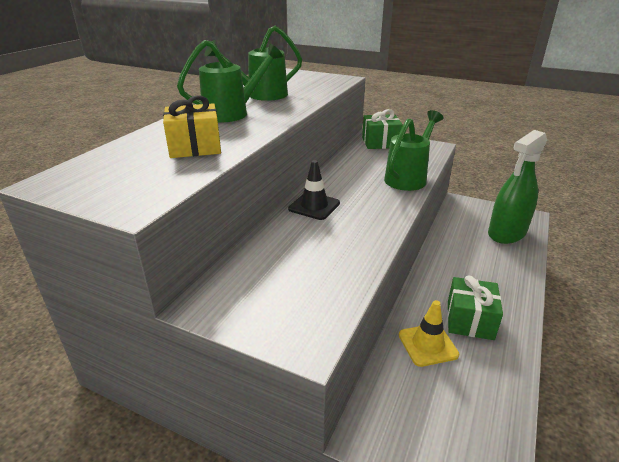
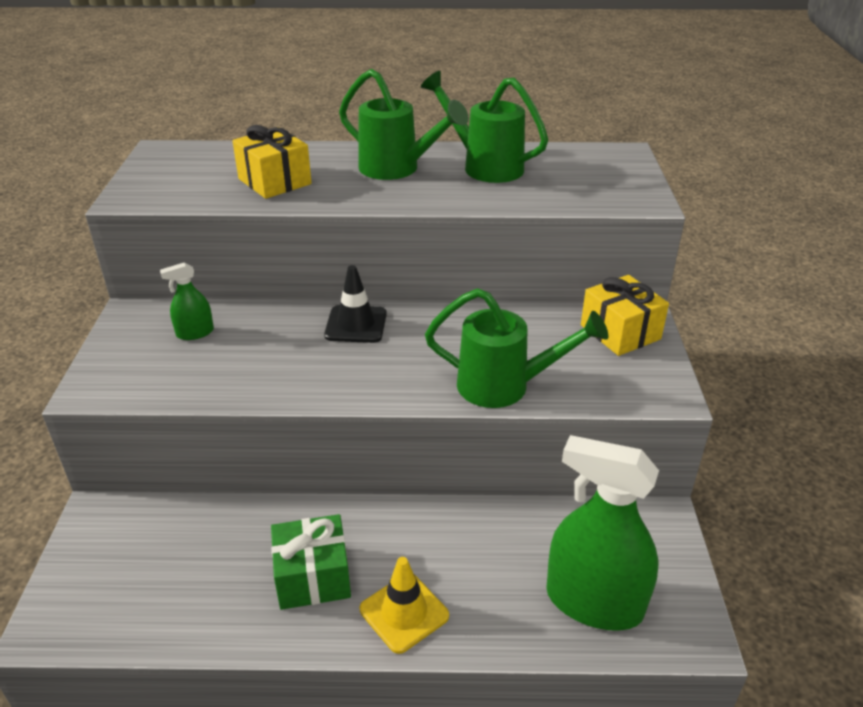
camera: 65 degrees right, 5 degrees up
(266, 273) = (195, 333): none -> green spray bottle
(380, 143) = (620, 332): green gift -> yellow gift
(427, 345) = (246, 540): yellow traffic cone -> yellow traffic cone (404, 612)

